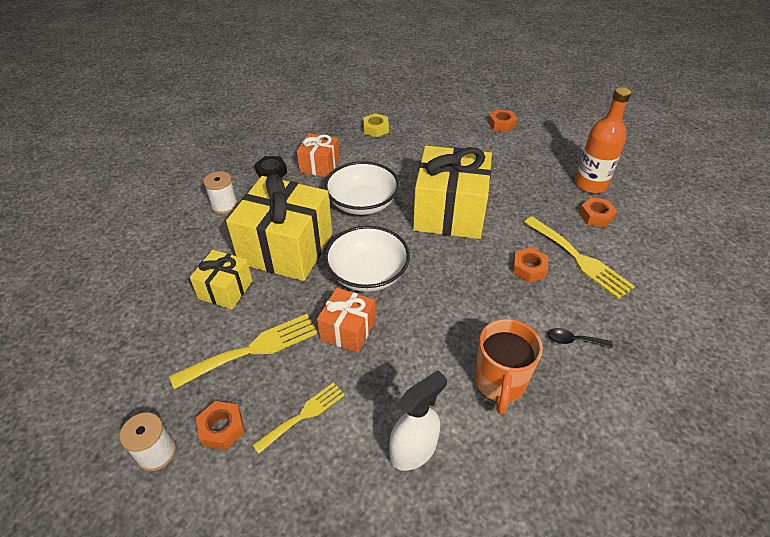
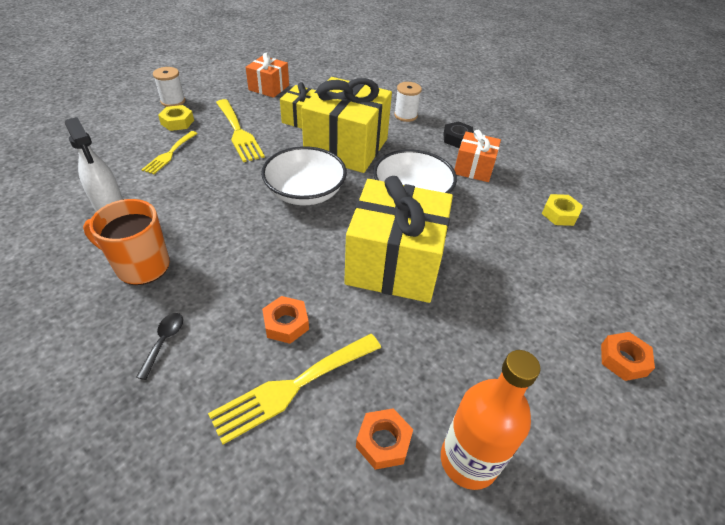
camera: 90 degrees right, 0 degrees up
(222, 428) = (177, 122): orange nut -> yellow nut
(303, 415) = (169, 154): yellow fork -> yellow fork turned 60 degrees clockwise
(348, 330) = (240, 177): orange gift -> orange gift (269, 87)

